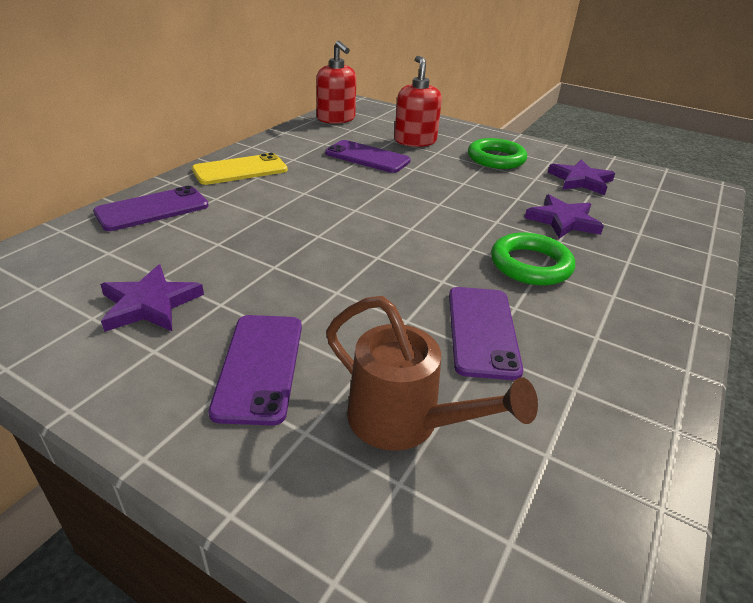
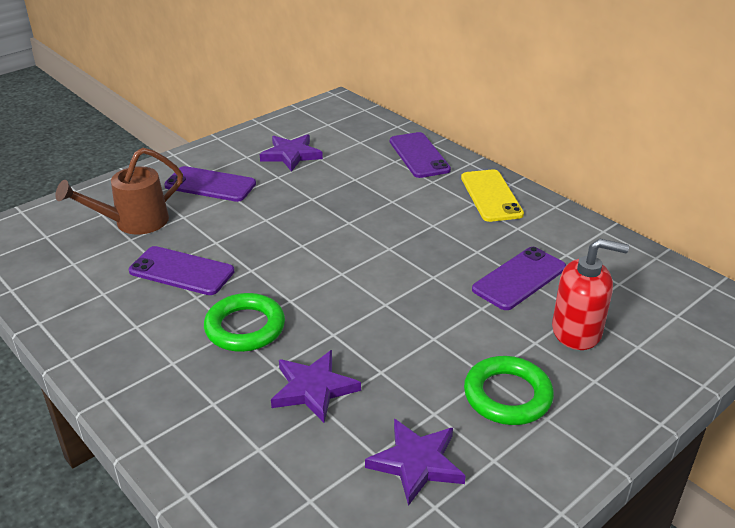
camera: 110 degrees right, 0 degrees up
(336, 119) = (661, 276): red soap dispenser -> none

